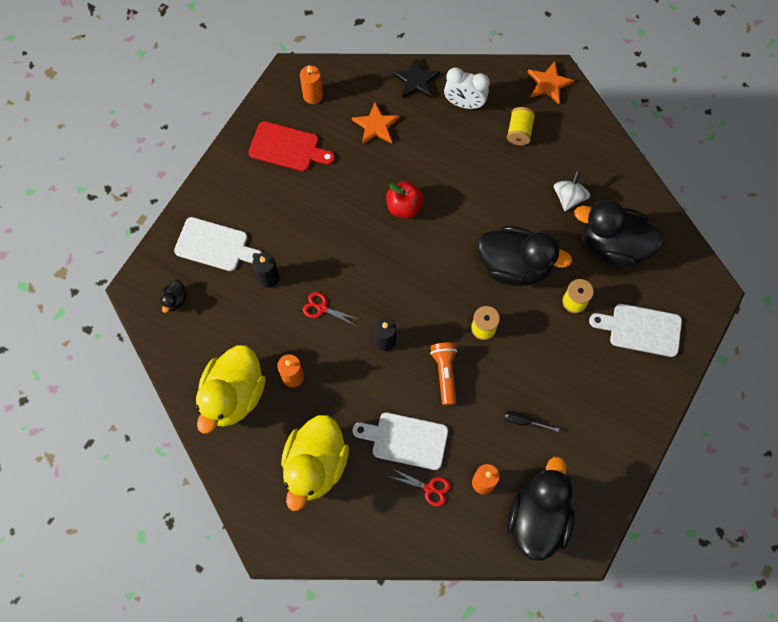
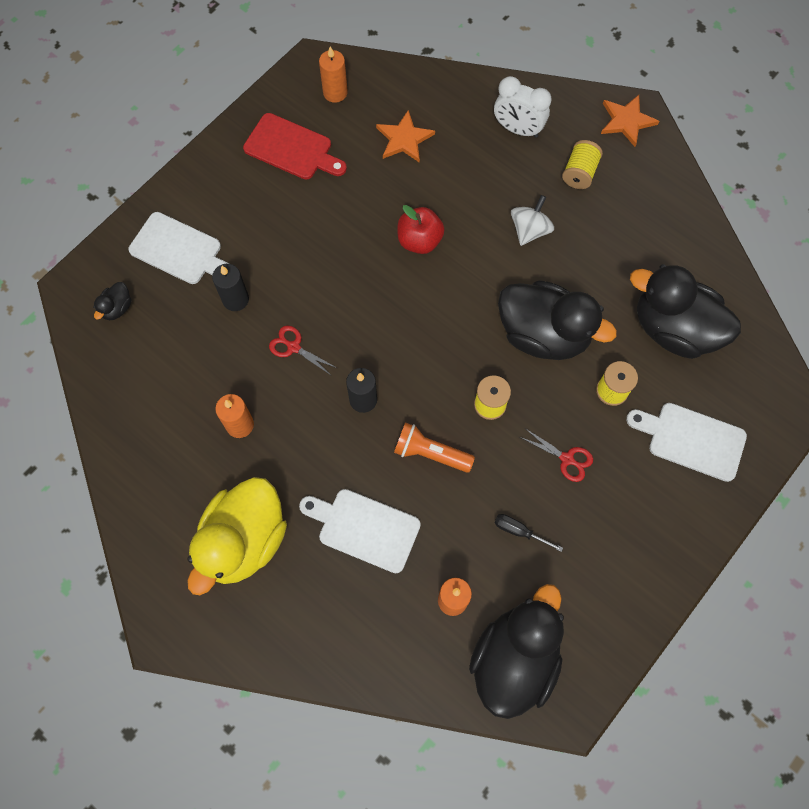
camera: 10 degrees right, 0 degrees up
(233, 395) = (162, 436): yellow duck -> none
(416, 80) = (464, 93): black star -> none
(429, 488) = (382, 595): red scissors -> red scissors (567, 459)
(445, 373) = (430, 453): orange flashlight -> orange flashlight turned 75 degrees counterclockwise
(568, 197) = (627, 261): white spinning top -> white spinning top (529, 230)

